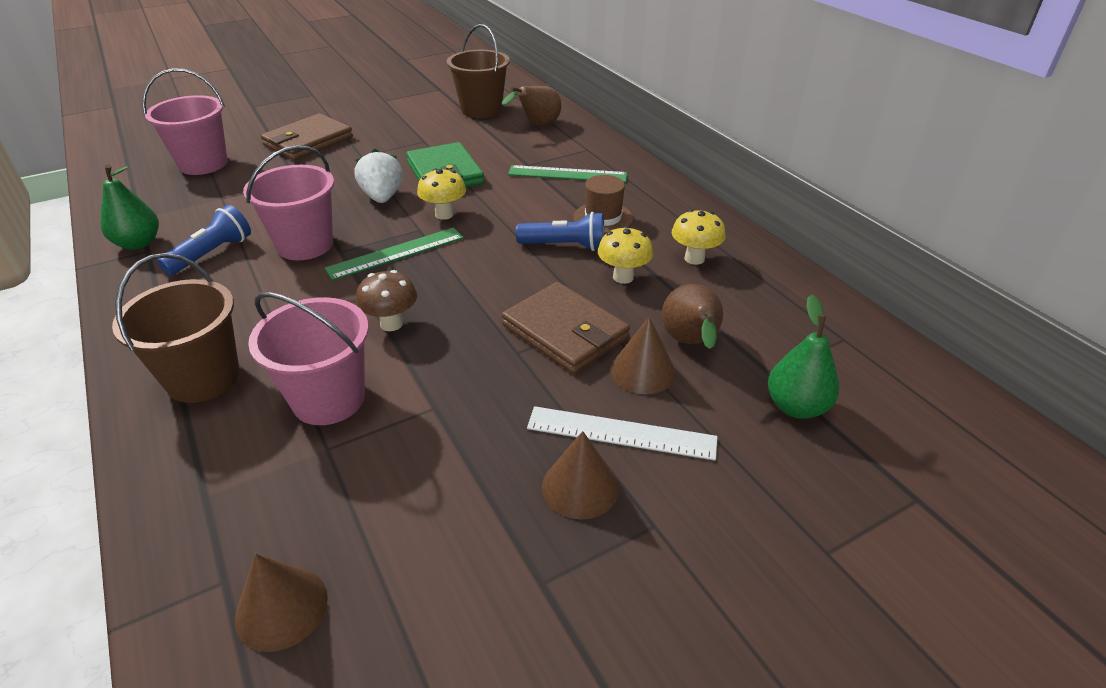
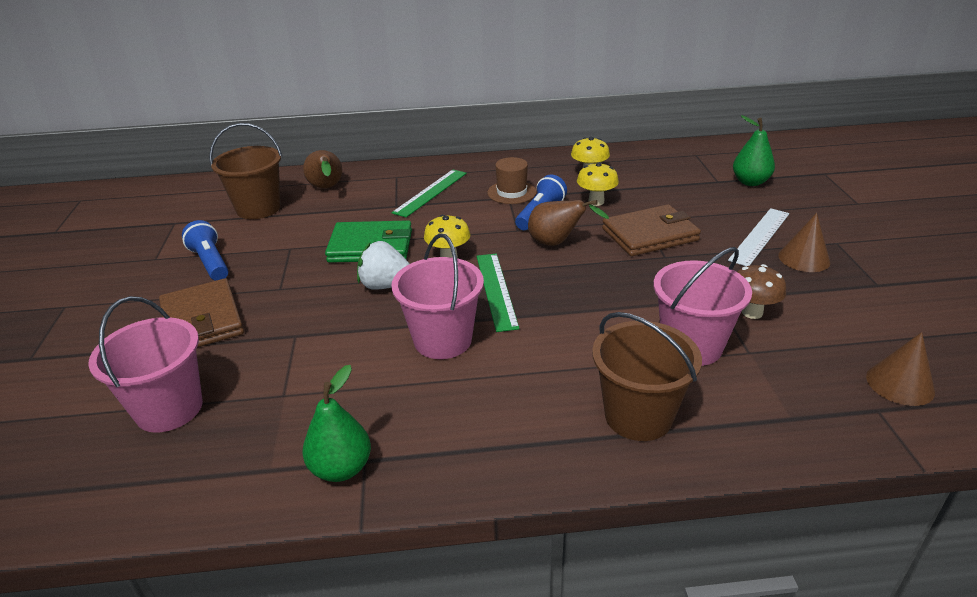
camera: 65 degrees left, 5 degrees down
(212, 254) = (413, 406): blue flashlight -> blue flashlight (210, 263)
(391, 324) = (604, 305): brown mushroom -> brown mushroom (752, 312)
(643, 371) = (703, 217): brown cone -> none
(690, 343) = (681, 196): brown pear -> brown pear (557, 243)

